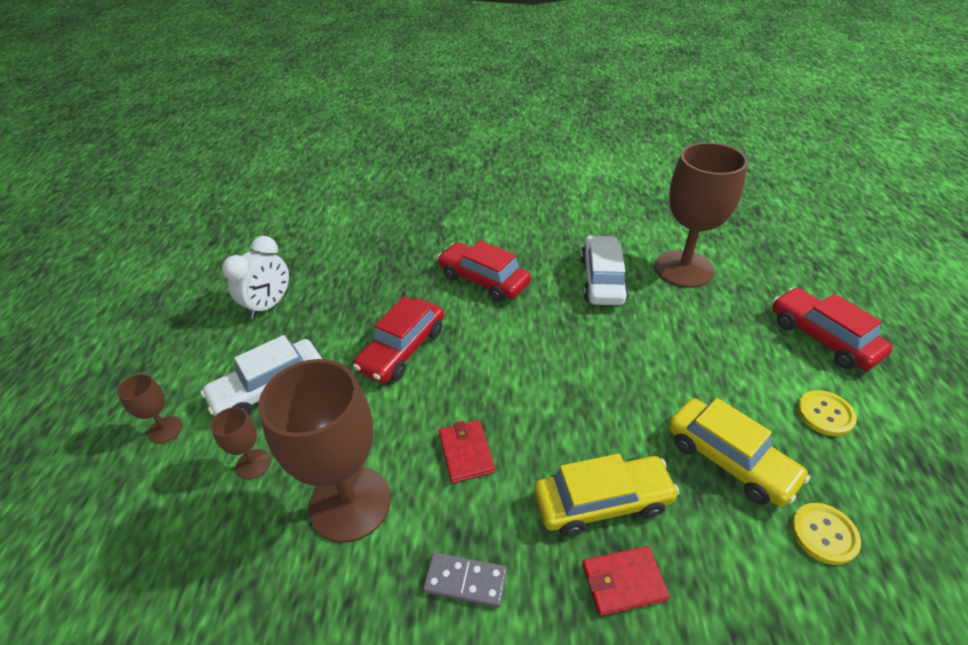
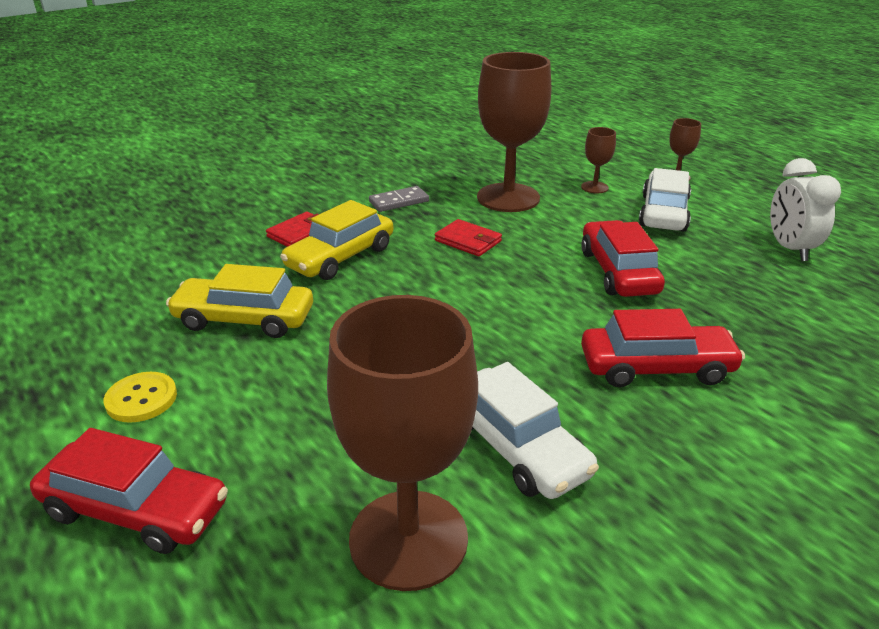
camera: 140 degrees right, 10 degrees down
(824, 534) = (150, 305): yellow button -> none

